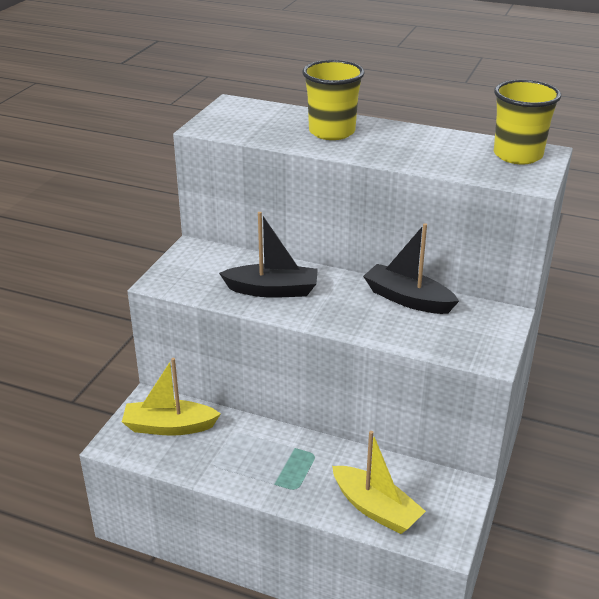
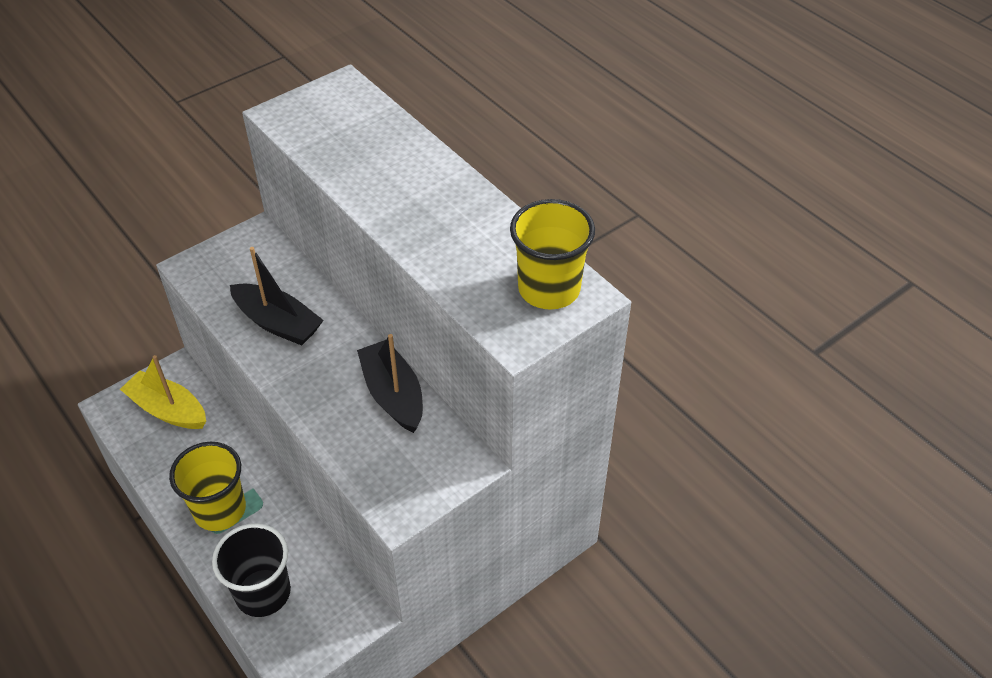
camera: 30 degrees right, 15 degrees up
(332, 132) = (393, 170): yellow cup -> yellow cup (220, 510)
(375, 509) = (263, 593): yellow boat -> black cup

